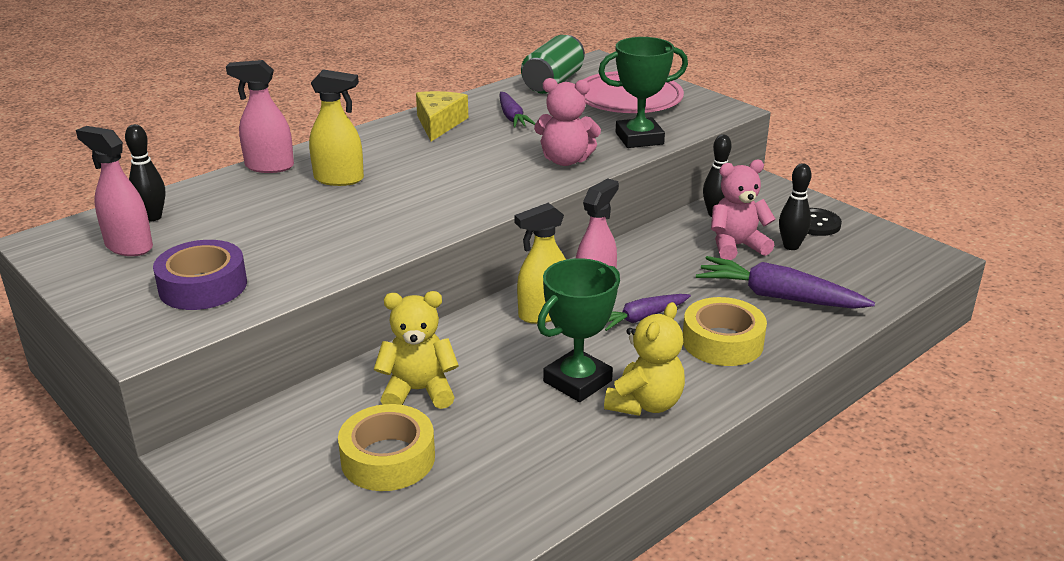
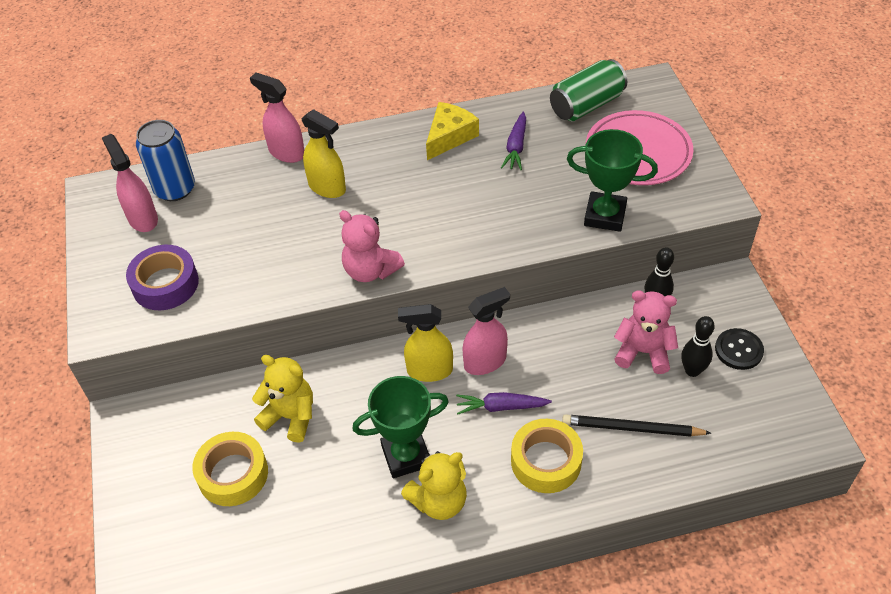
camera: 30 degrees right, 20 degrees up
(153, 217) = (175, 189): black bowling pin -> blue can
(565, 160) = (519, 225): pink teddy bear -> pink teddy bear (370, 270)
(778, 297) = (632, 428): purple carrot -> black pencil

